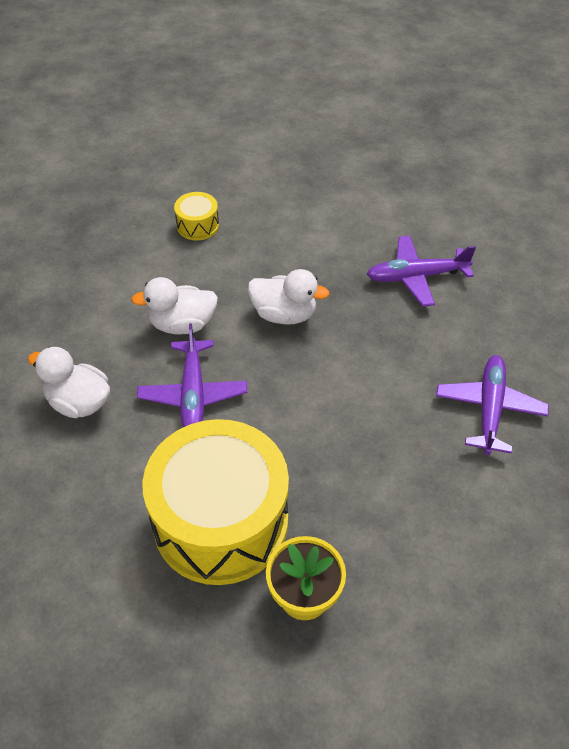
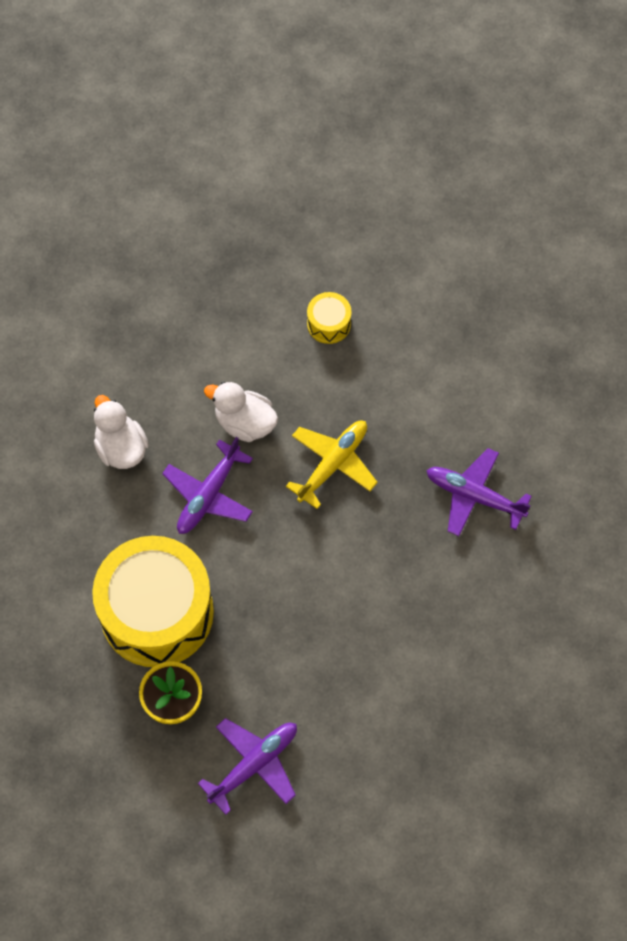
camera: 35 degrees right, 15 degrees up
(284, 314) = (333, 464): white duck -> yellow plane
(489, 409) = (424, 655): purple plane -> purple plane (254, 765)

